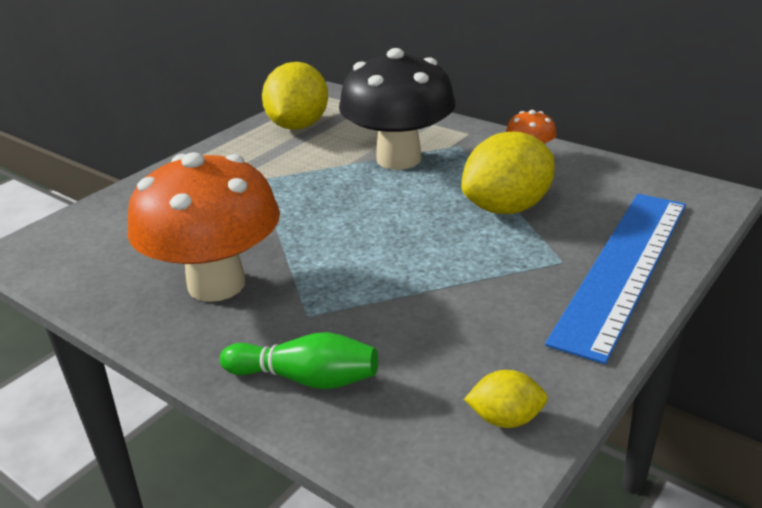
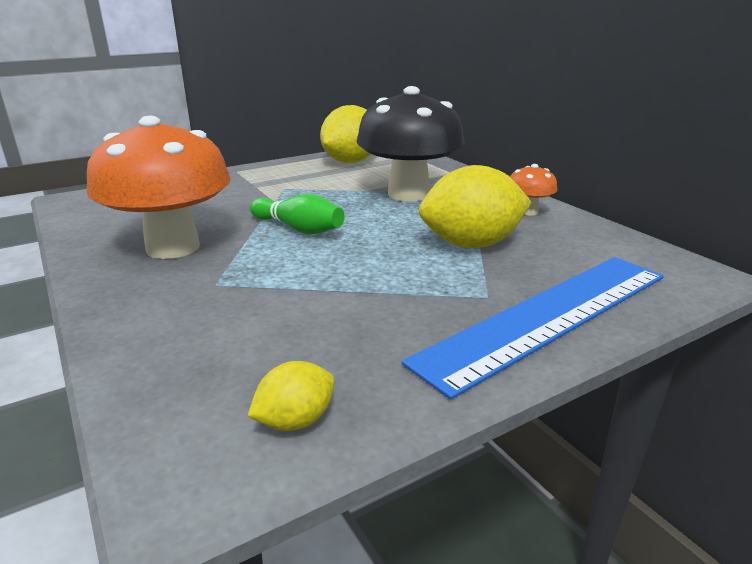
camera: 20 degrees right, 5 degrees down
(306, 379) = (158, 332): green bowling pin -> green bowling pin (298, 229)
(505, 419) = (295, 421): yellow lemon -> yellow lemon turned 60 degrees counterclockwise

